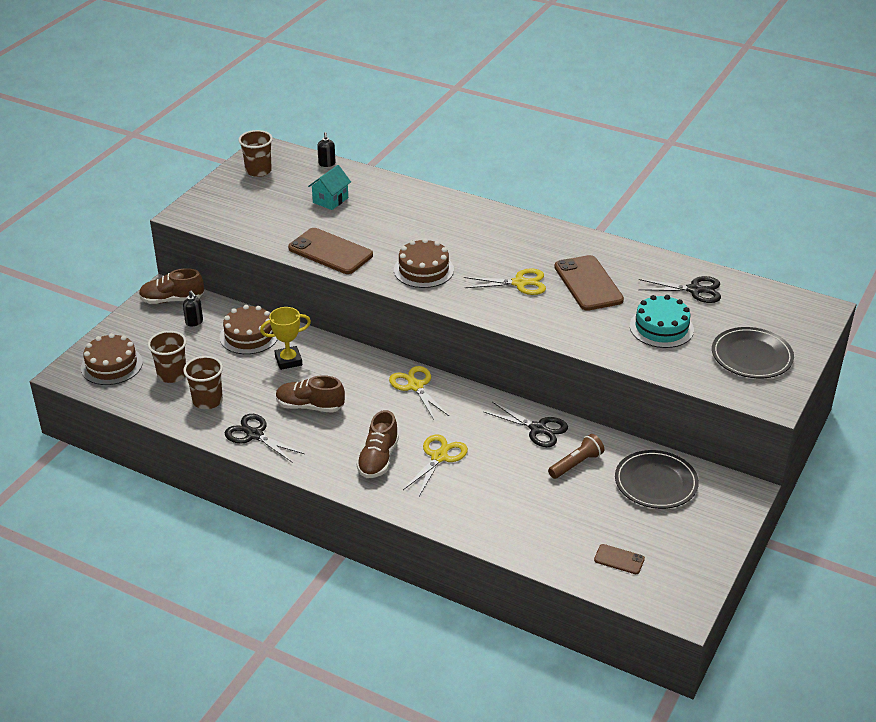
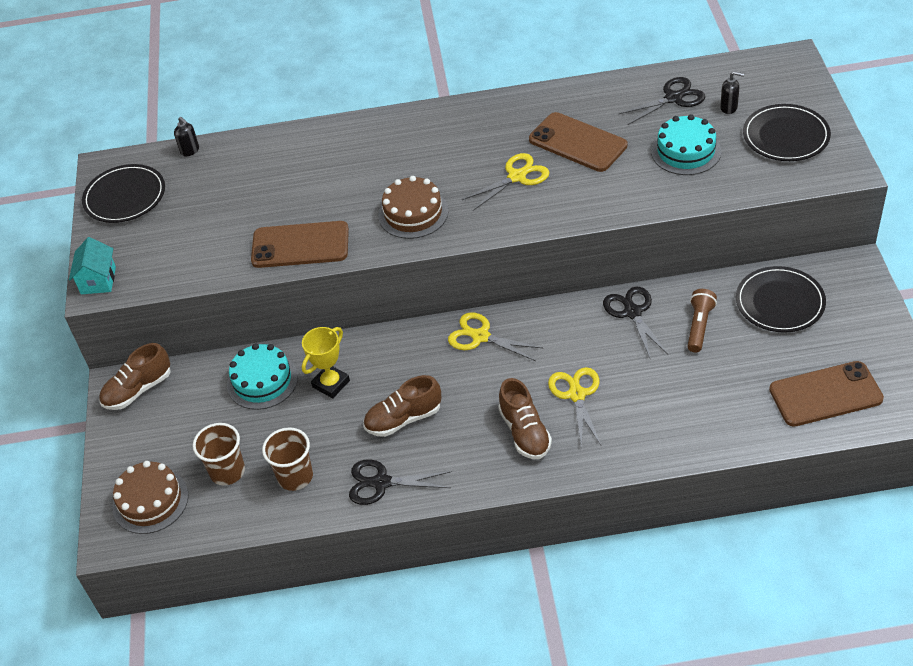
camera: 30 degrees left, 10 degrees up
(194, 322) = (188, 400): black soap dispenser -> black soap dispenser (729, 108)
(249, 335) = (262, 381): brown cake -> turquoise cake
(258, 171) = (125, 196): brown cup -> black plate
(330, 200) = (238, 189): turquoise house -> turquoise house (98, 280)
(538, 429) = (632, 312): black scissors -> black scissors turned 105 degrees counterclockwise
(619, 559) = (825, 394): brown phone -> brown phone, size x2.06

